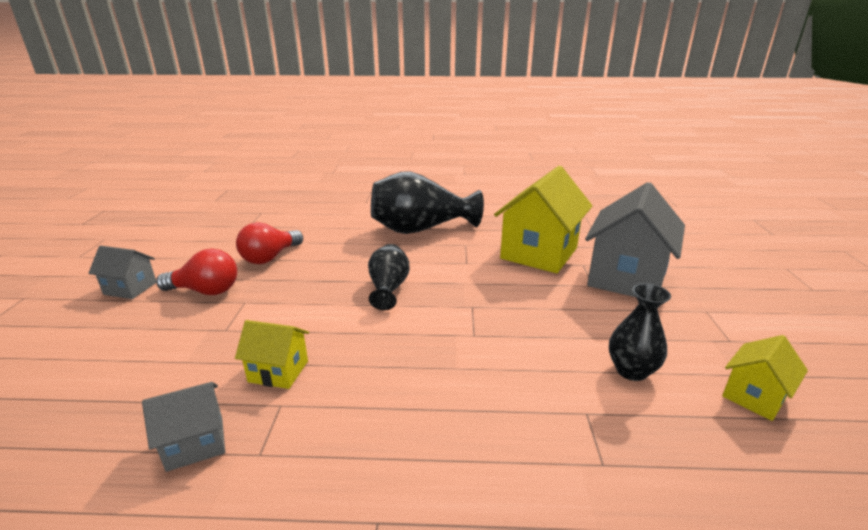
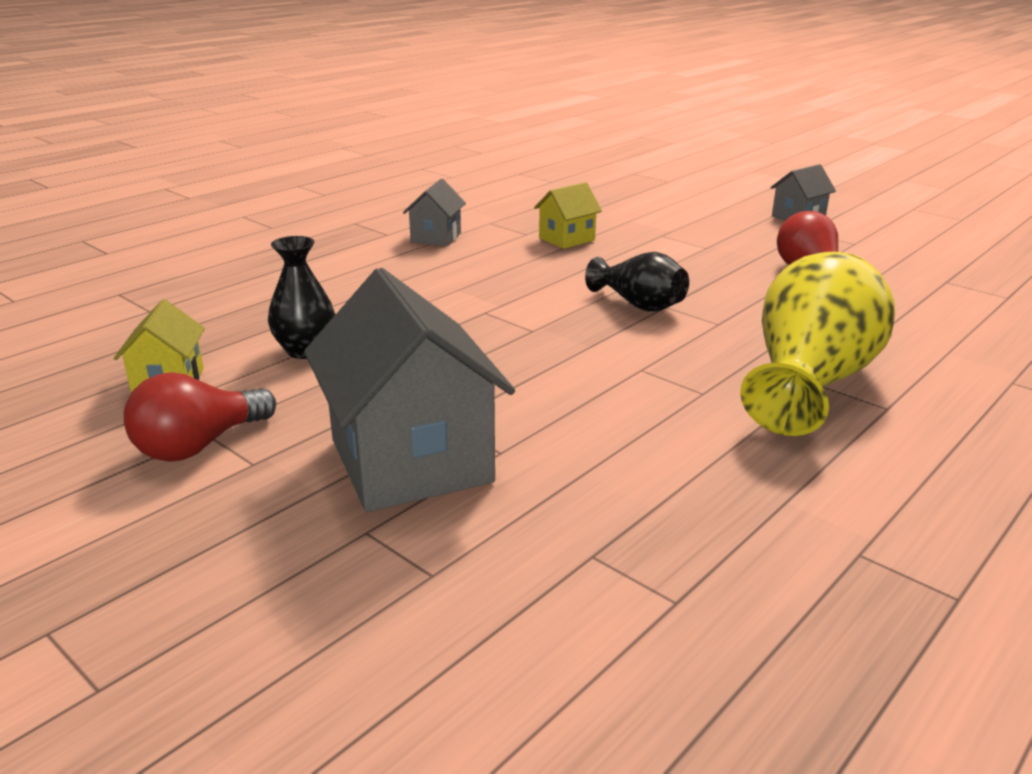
camera: 130 degrees right, 0 degrees up
(195, 443) = (529, 212): grey house -> grey house (436, 237)
(206, 291) = (752, 238): red light bulb -> red light bulb (199, 445)
(421, 229) = (809, 381): black vase -> yellow vase
(539, 253) = (589, 435): yellow house -> none

